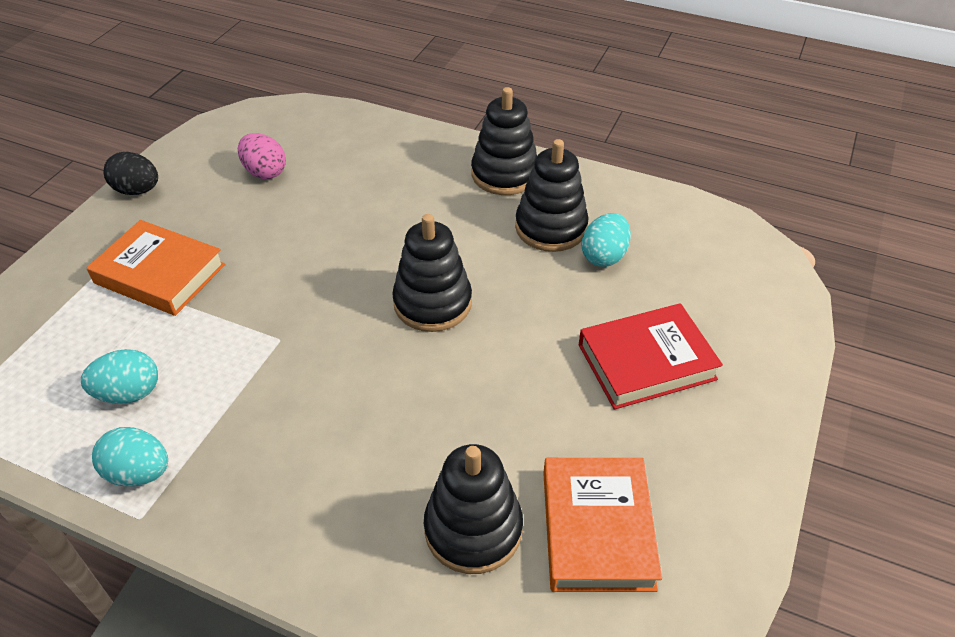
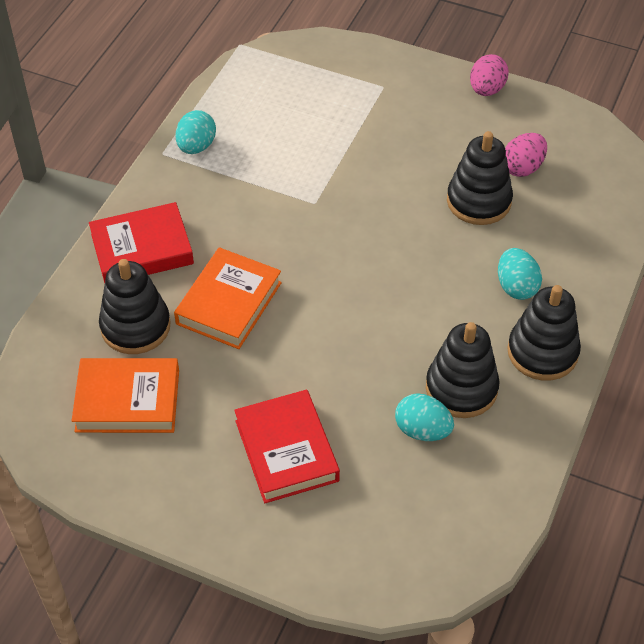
camera: 90 degrees right, 5 degrees up
(129, 393) = (264, 128): turquoise egg -> turquoise egg (516, 287)
(137, 190) = (486, 89): black egg -> pink egg
(160, 274) = (384, 122): orange book -> orange book (229, 303)
(331, 531) = (142, 249): none -> red book
(432, 303) = (355, 297): black stacking toy -> black stacking toy (479, 201)

